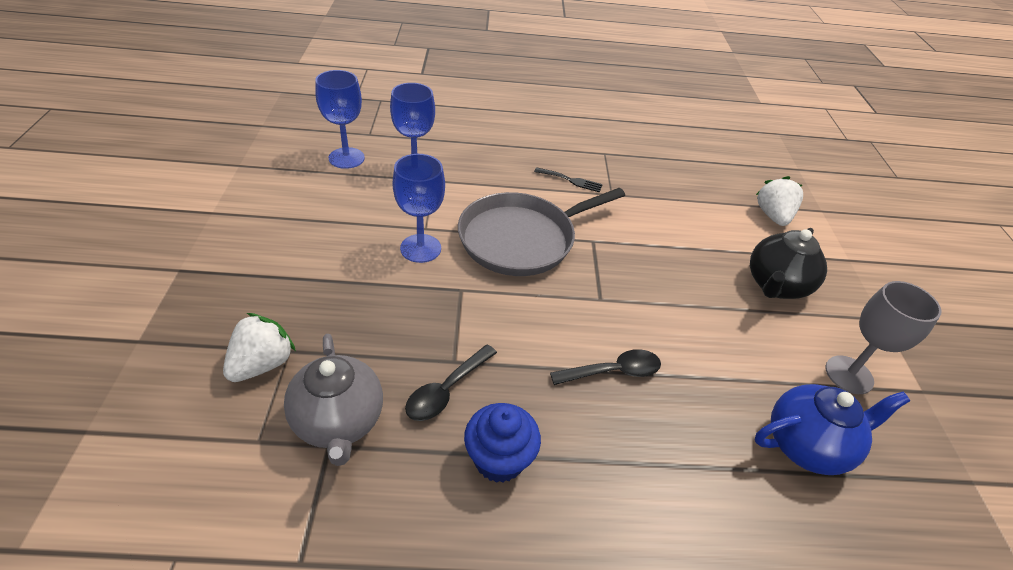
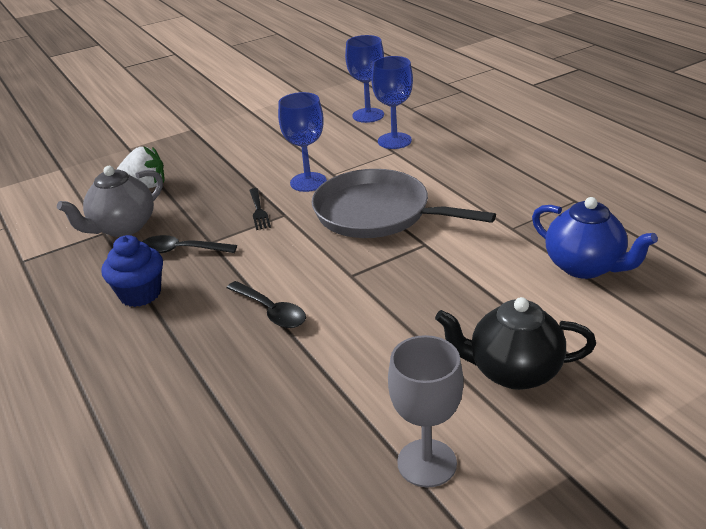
camera: 65 degrees right, 10 degrees down
(571, 180) = (497, 202): black fork -> black fork (259, 211)
(772, 216) = (649, 336): white strawberry -> none
(806, 445) = (290, 451): blue teapot -> blue teapot (585, 266)

